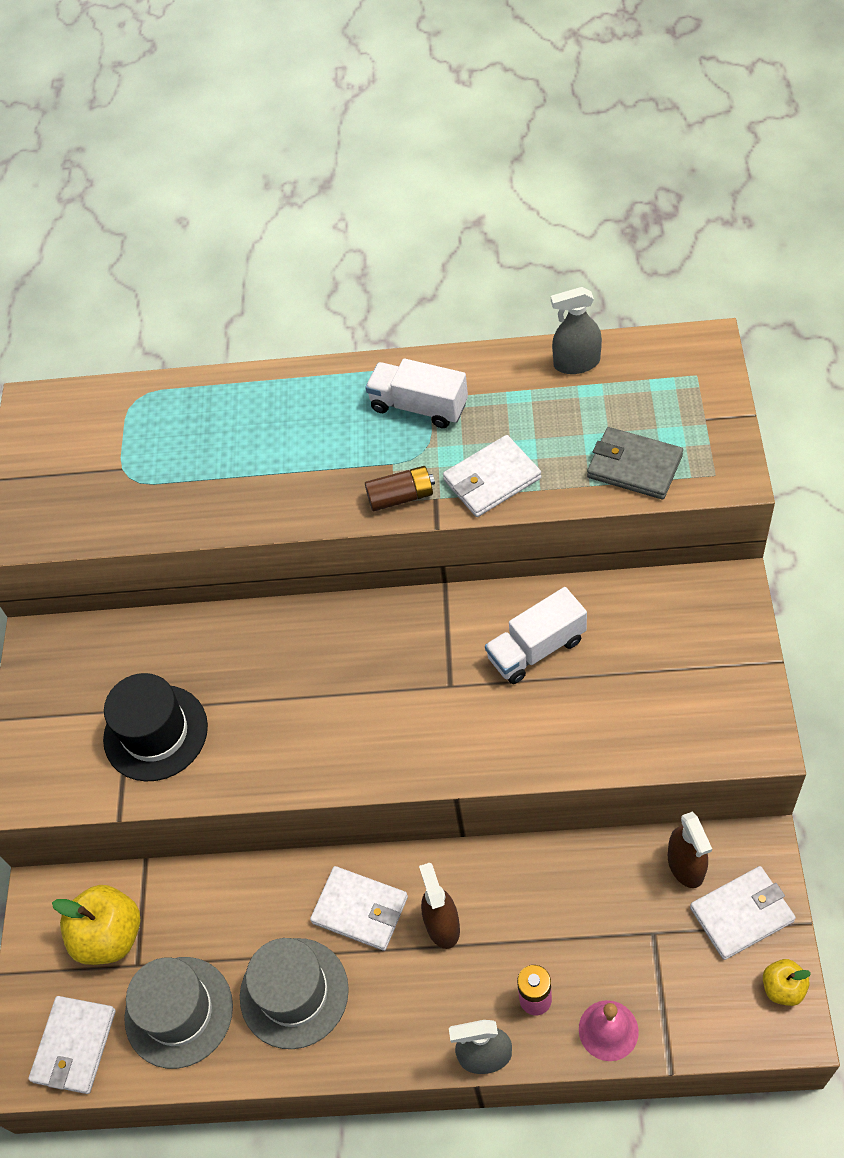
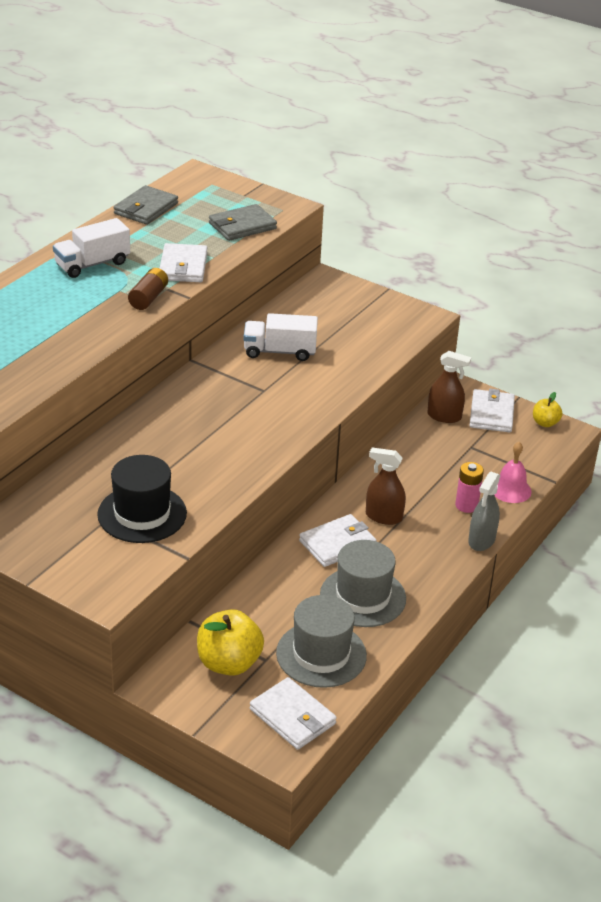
camera: 65 degrees left, 20 degrees down
(536, 649) = (279, 351): white truck -> white truck turned 90 degrees clockwise
(576, 363) = (146, 208): grey spray bottle -> grey wallet

